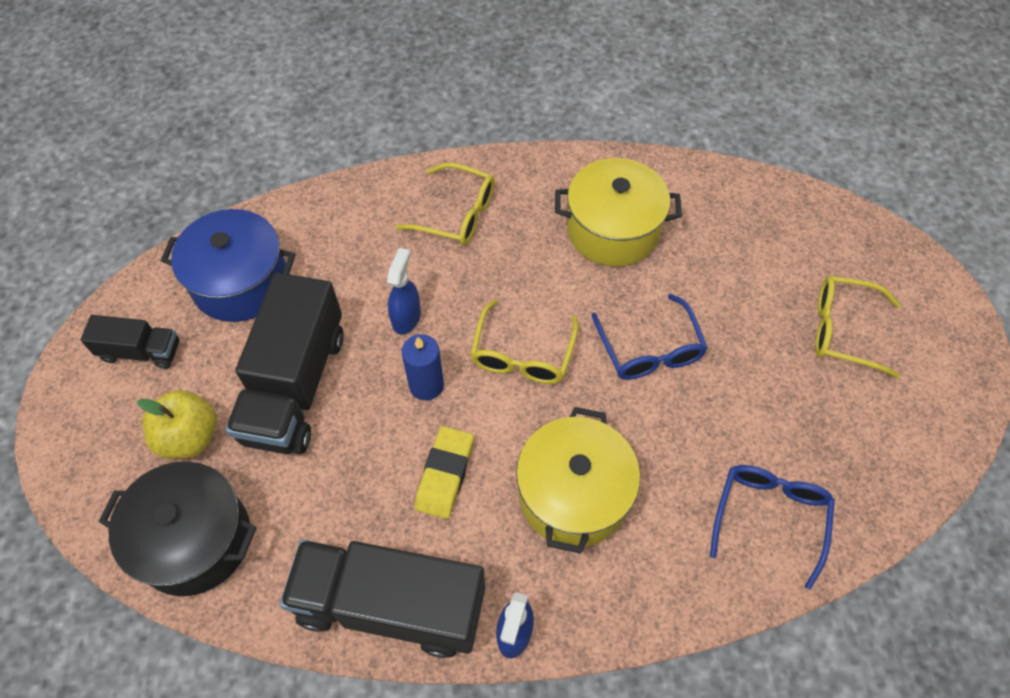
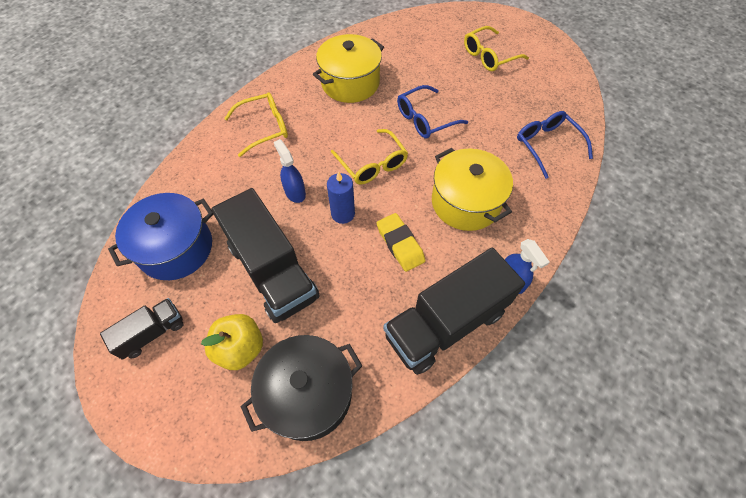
camera: 45 degrees left, 0 degrees up
(649, 349) = (425, 119): blue glasses -> blue glasses turned 120 degrees clockwise

